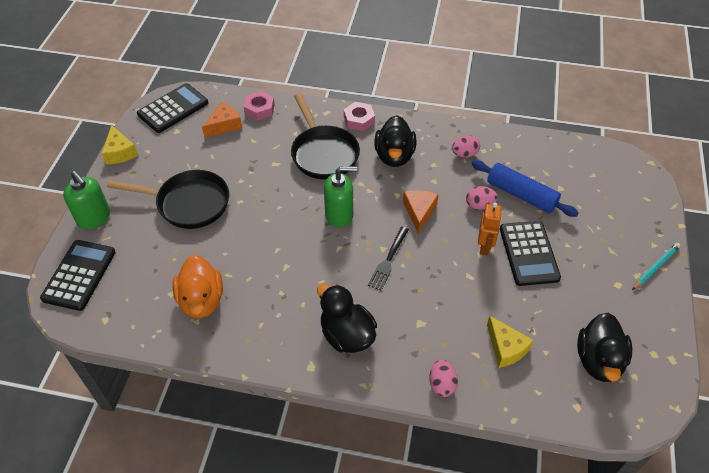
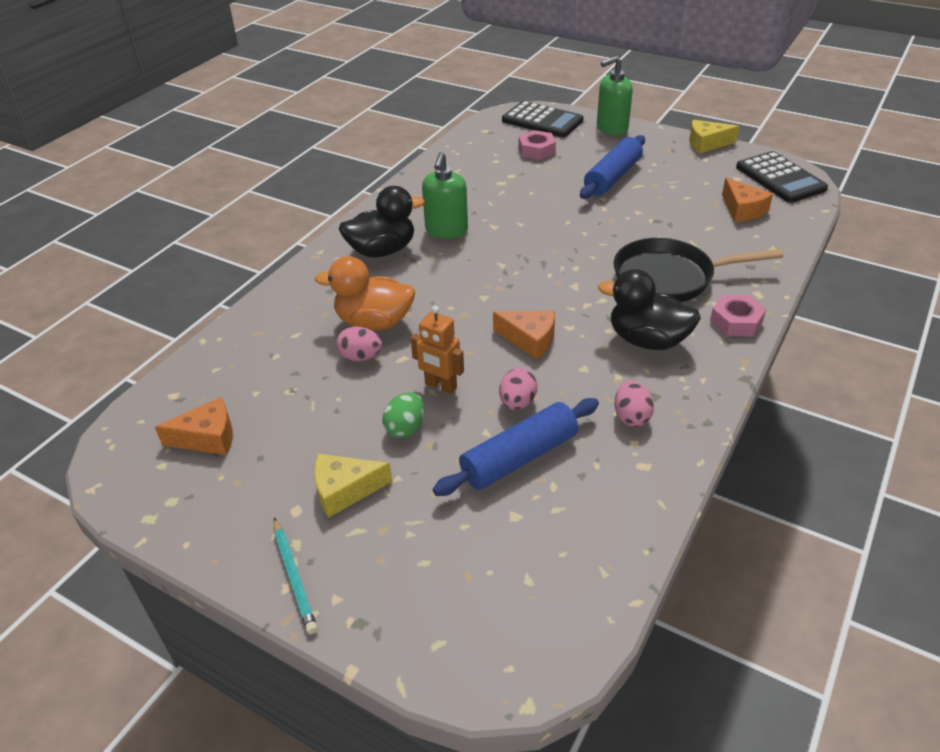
camera: 110 degrees right, 10 degrees down
(188, 203) = (612, 177): black pan -> blue rolling pin
(201, 300) = (478, 175): orange duck -> orange duck (374, 322)
(259, 109) = (772, 239): pink nut -> pink nut (536, 150)
(339, 215) = (553, 273): green soap dispenser -> green soap dispenser (446, 230)
(388, 260) = (463, 297): black fork -> none
(441, 384) = (281, 300): pink egg -> pink egg (360, 357)
(506, 348) = (285, 360): yellow cheese -> yellow cheese (345, 490)
(529, 253) = (405, 428): black calculator -> green egg
(598, 360) = (207, 437): black duck -> orange cheese

